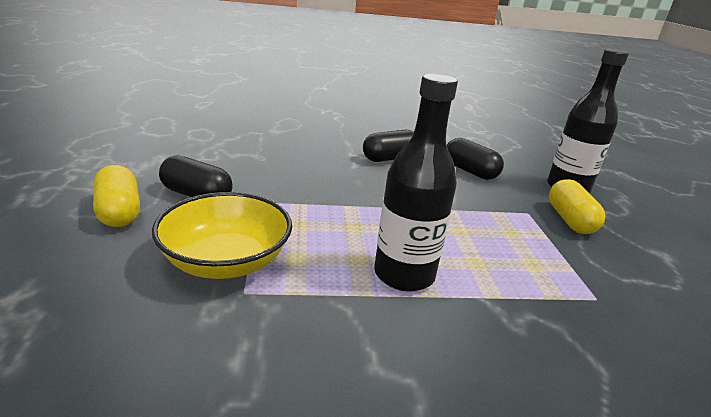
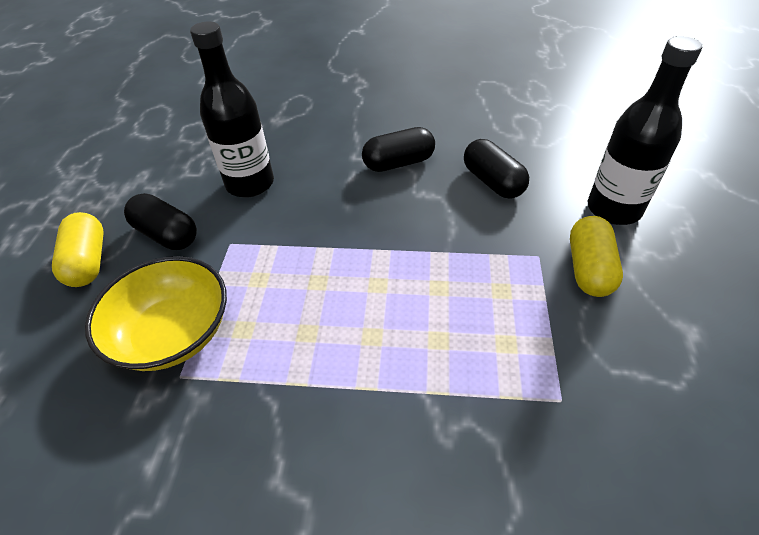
camera: 15 degrees right, 20 degrees up
(404, 275) = (348, 357): black bottle -> black bottle (250, 184)

